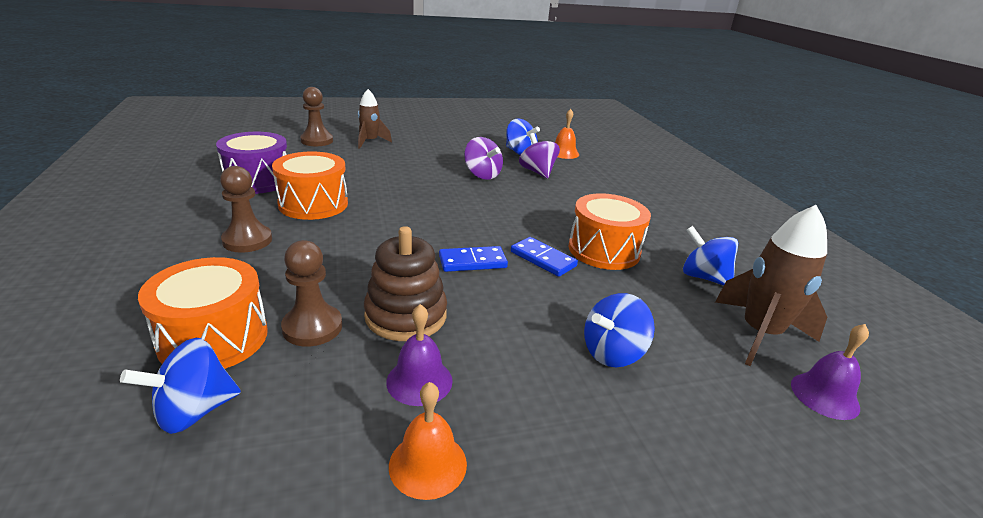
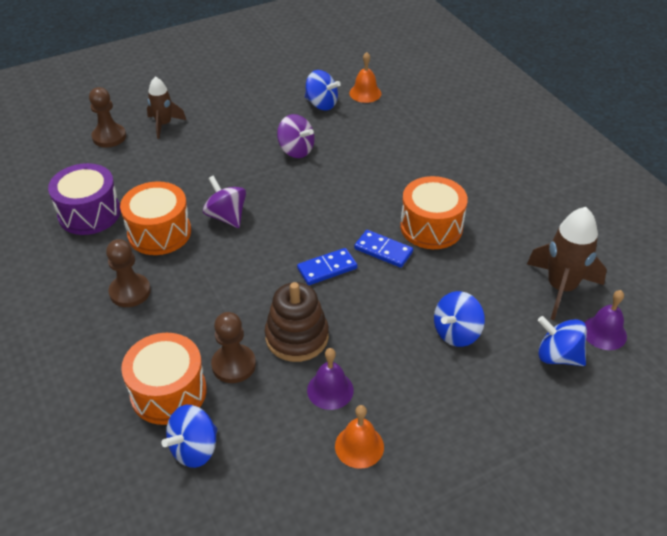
camera: 10 degrees left, 15 degrees up
(537, 172) = (347, 132): purple spinning top -> purple spinning top (226, 216)
(703, 277) = (516, 238): blue spinning top -> blue spinning top (558, 356)

